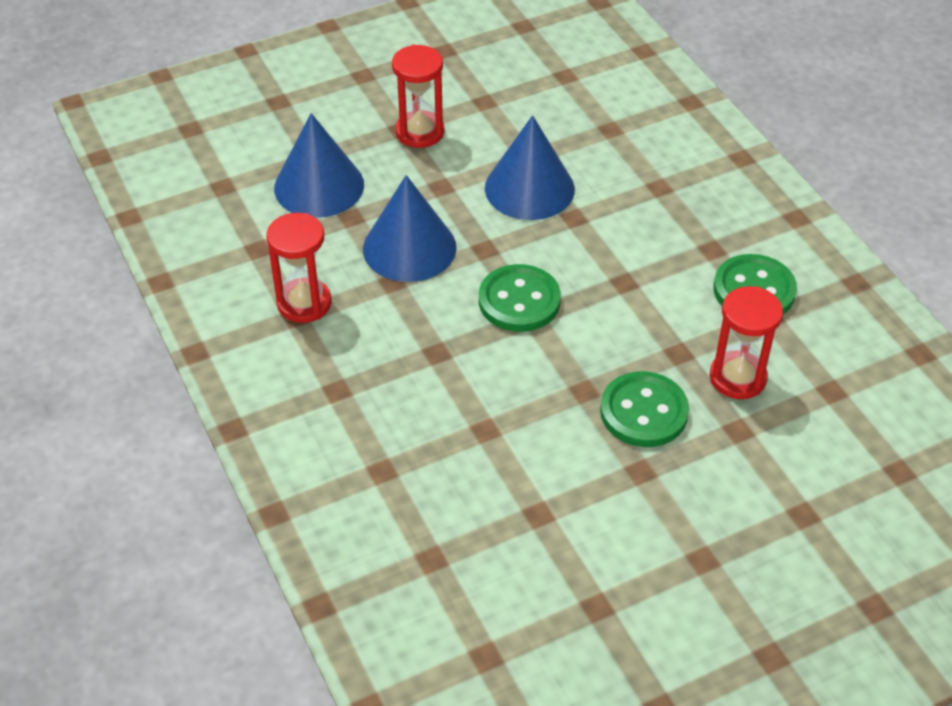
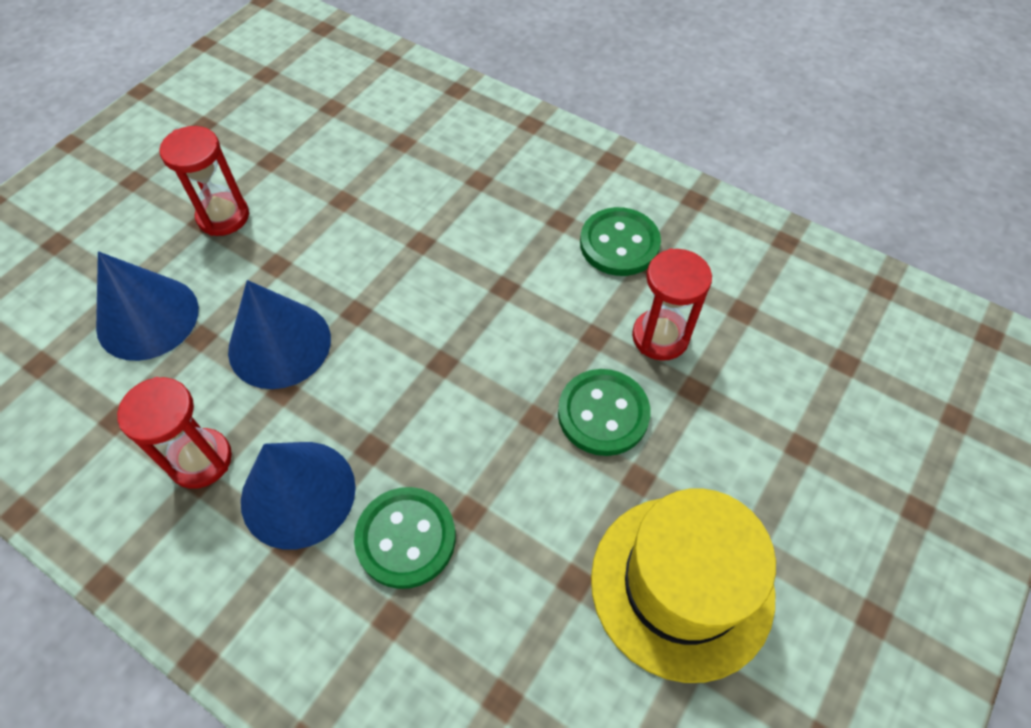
camera: 30 degrees left, 10 degrees up
(519, 301) = (420, 352): green button -> green button (406, 538)
(529, 188) = (362, 230): blue cone -> blue cone (298, 493)
(623, 557) = (682, 585): none -> yellow hat

